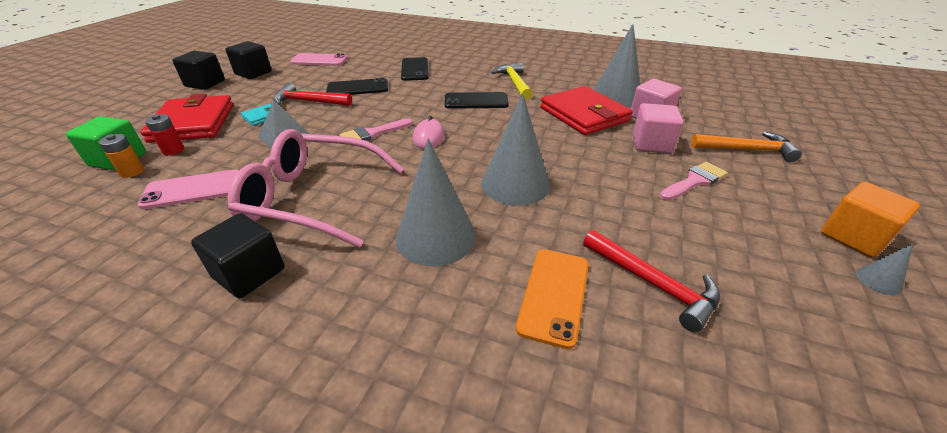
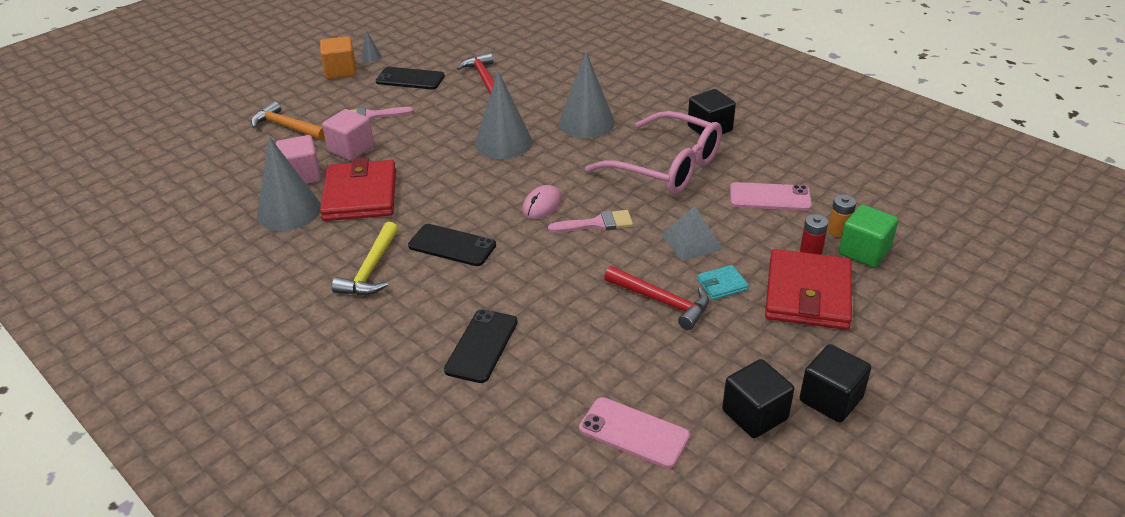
camera: 155 degrees left, 0 degrees up
(357, 88) = (588, 316): black phone -> black phone (410, 79)
(554, 295) = (540, 85): orange phone -> none

